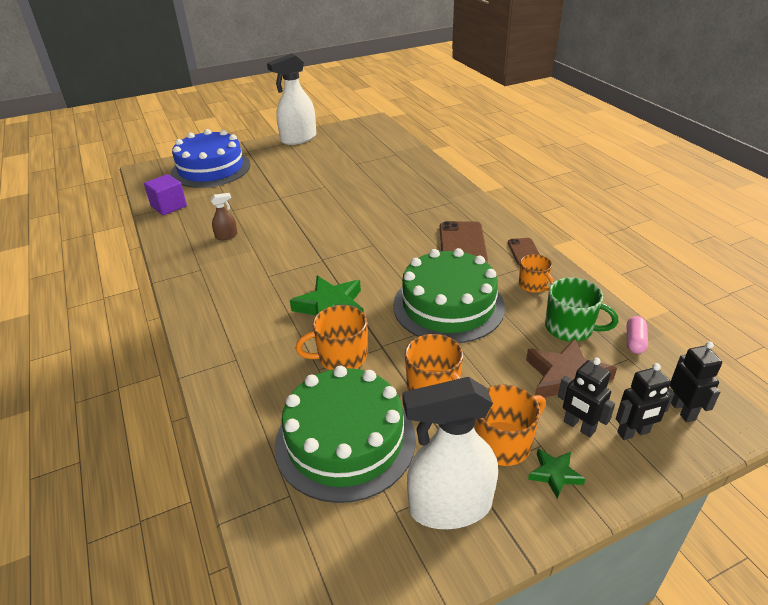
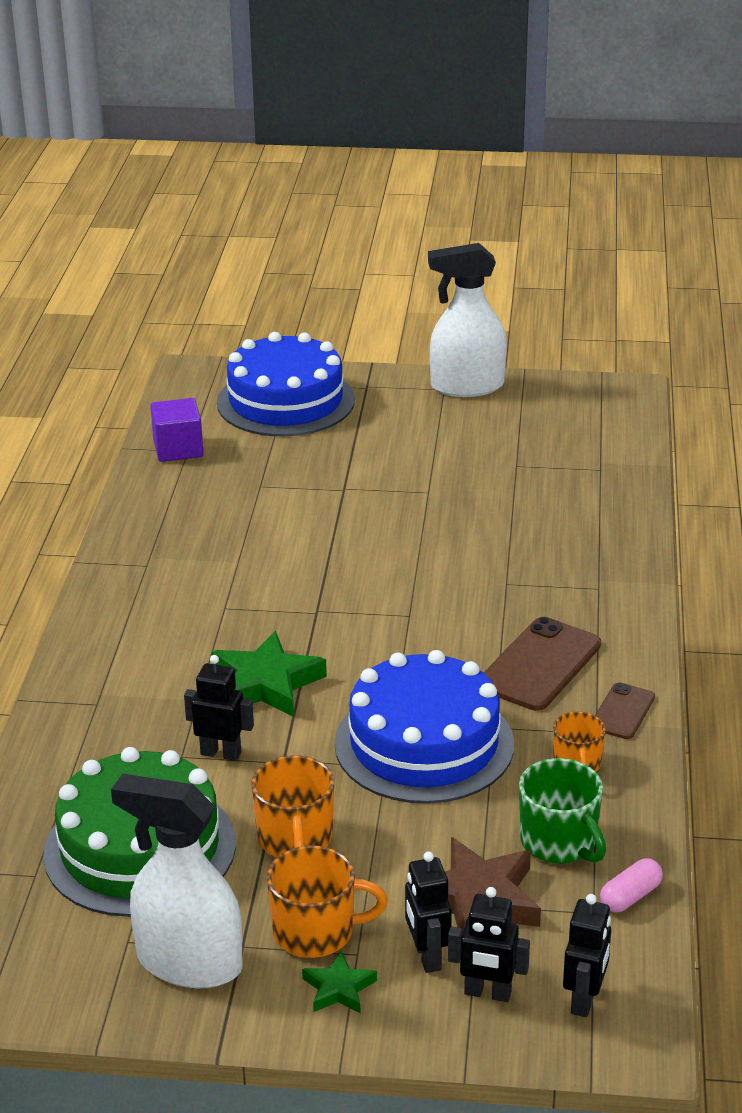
camera: 30 degrees right, 5 degrees down
(226, 236) = (219, 526): brown spray bottle -> none
(341, 357) = (221, 753): orange mug -> black robot
(448, 305) = (424, 744): green cake -> blue cake

